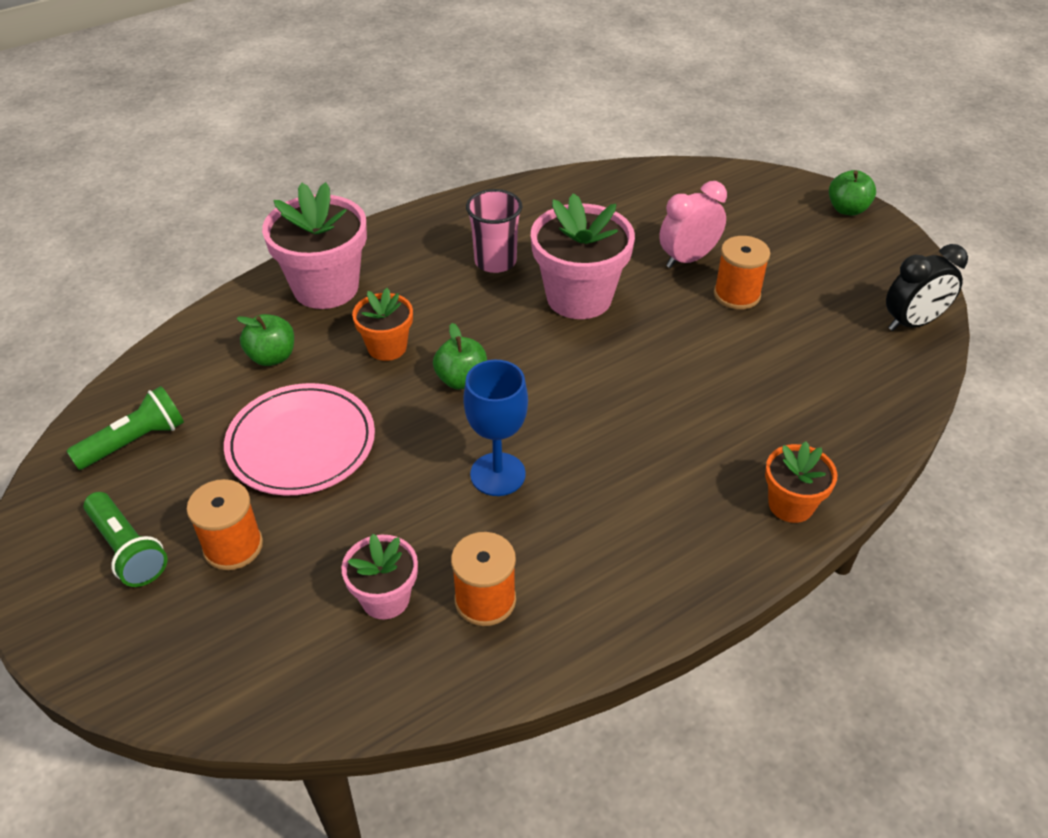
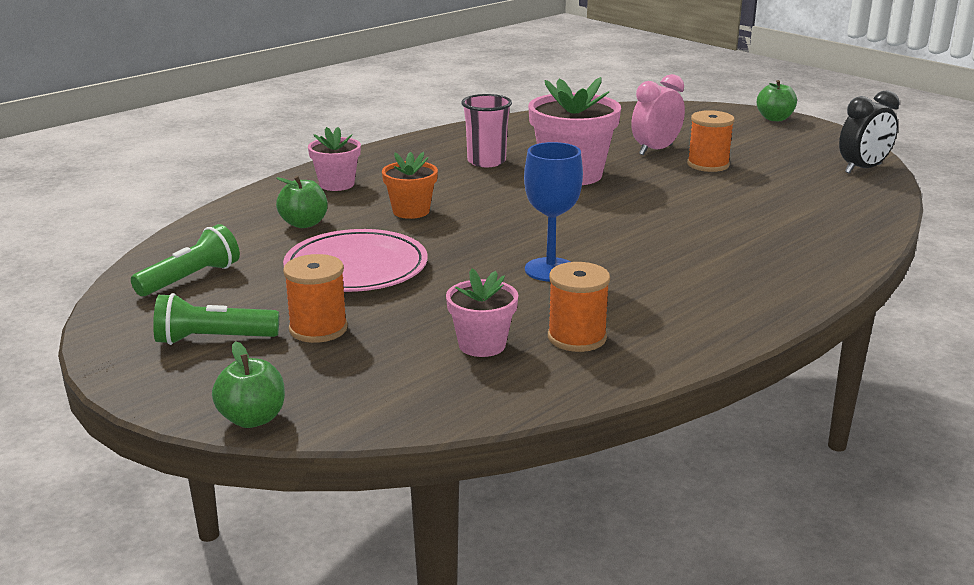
camera: 10 degrees left, 20 degrees down
(128, 550) = (213, 339): green flashlight -> green flashlight turned 135 degrees clockwise
(326, 287) = (337, 184): pink flower pot -> pink flower pot, size x0.56
(461, 380) = (489, 223): green apple -> green apple (252, 419)
(791, 505) = (819, 265): orange flower pot -> none

